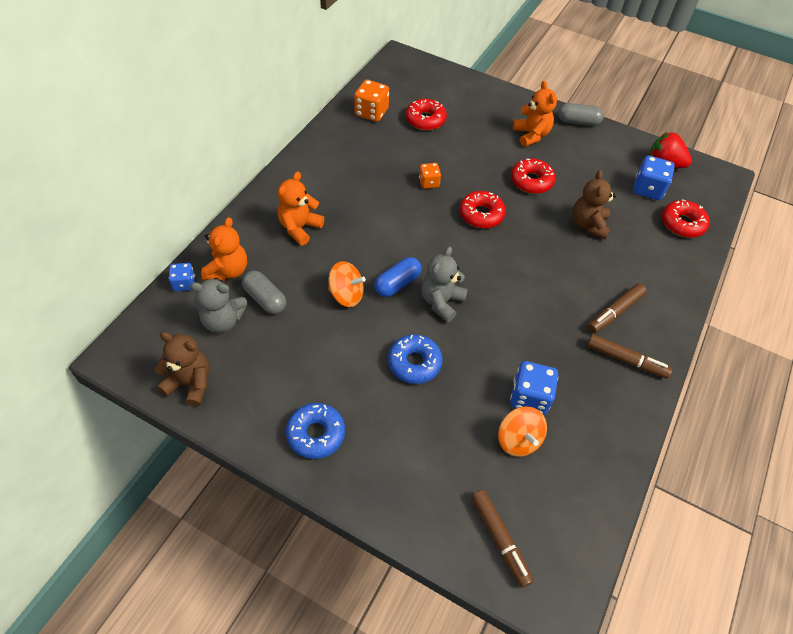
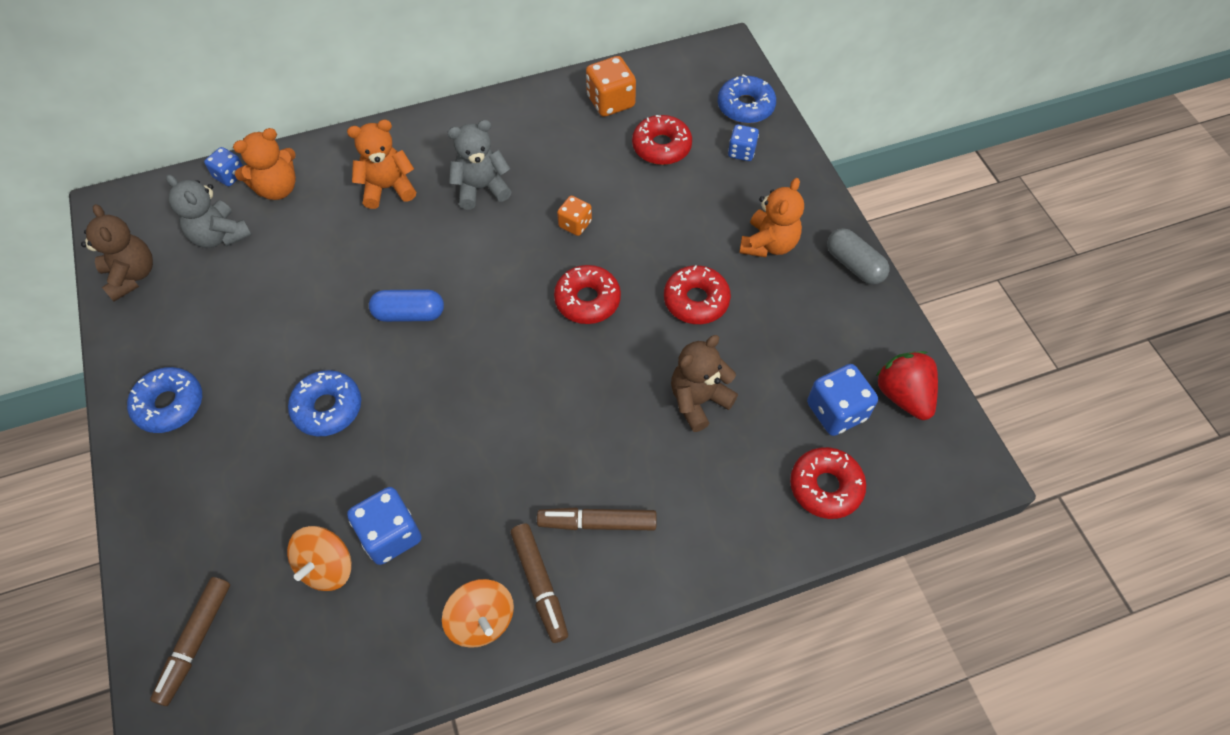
camera: 45 degrees right, 5 degrees up
(265, 299) = (276, 240): grey capsule -> none
(346, 295) = (349, 289): orange spinning top -> orange spinning top (481, 620)
(441, 302) = (428, 366): grey teddy bear -> grey teddy bear (481, 188)
(442, 78) = (745, 106): none -> blue donut
(467, 100) = (741, 152): none -> blue dice

